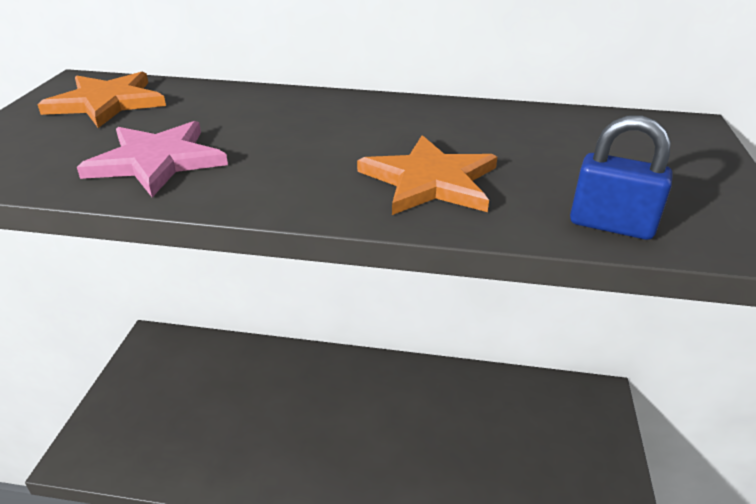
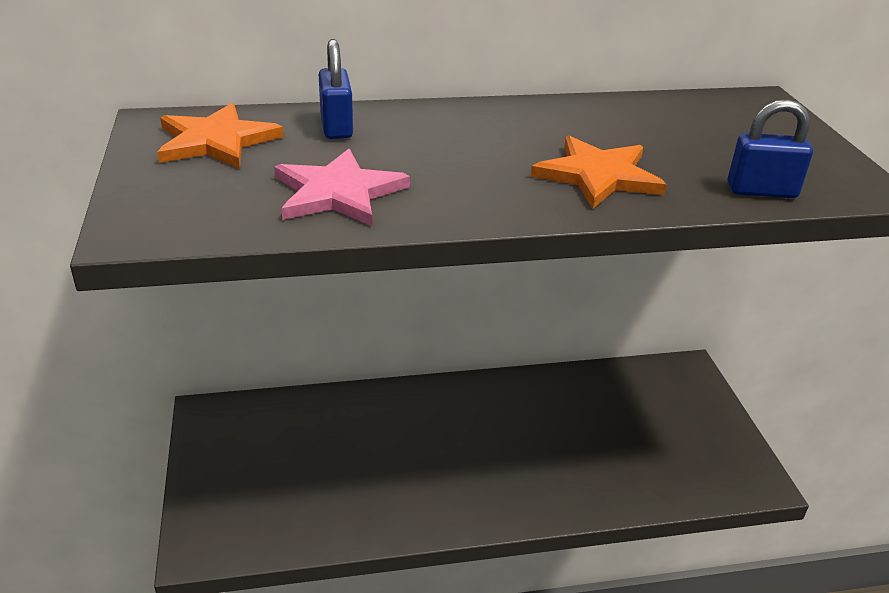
camera: 20 degrees left, 0 degrees up
(220, 103) = (336, 127): none -> blue padlock

